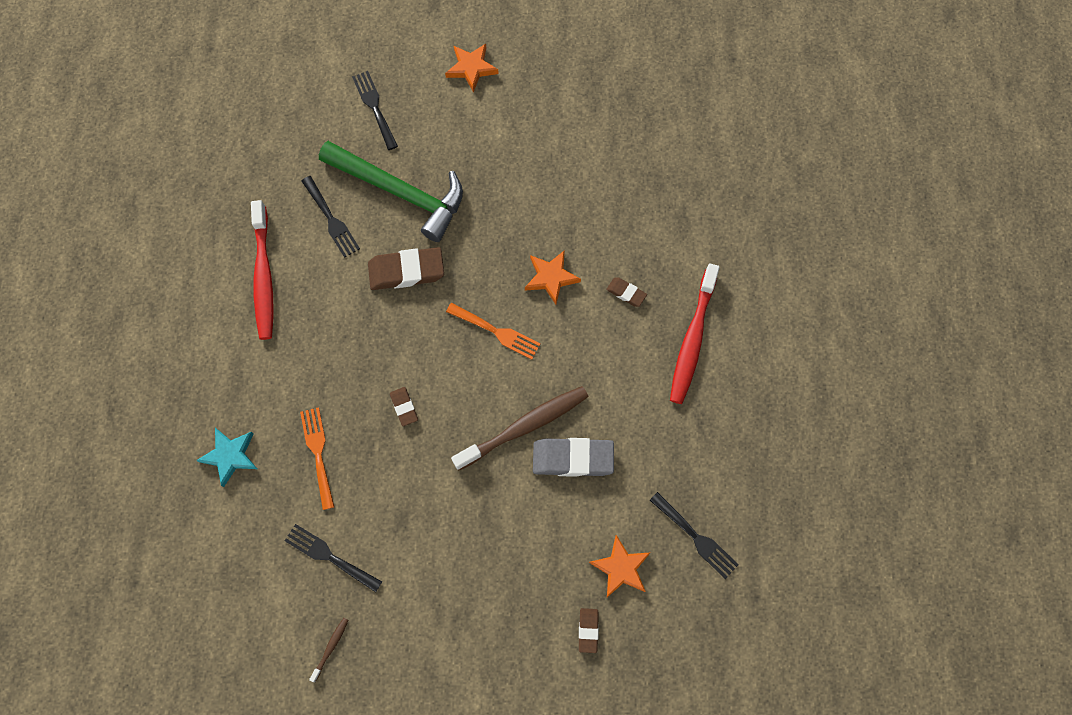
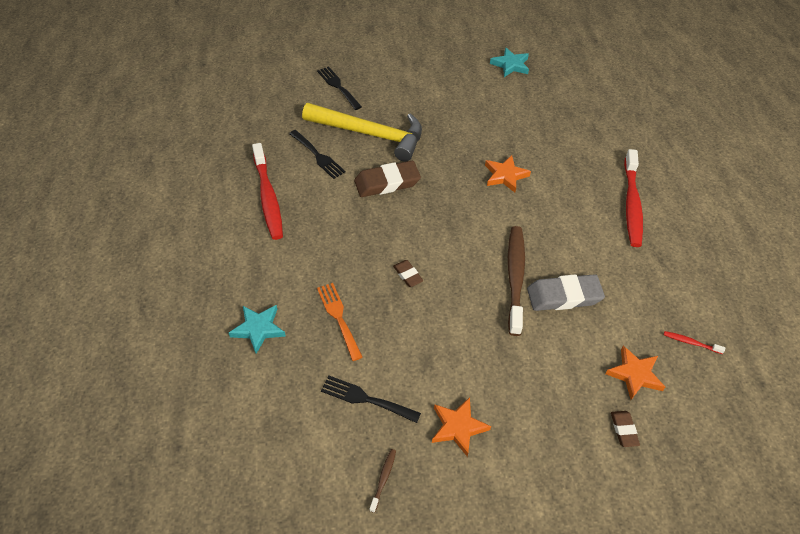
camera: 10 degrees left, 20 degrees down
(400, 192) = (370, 134): green hammer -> yellow hammer
(471, 68) = (407, 59): orange star -> orange star (458, 427)
(497, 332) = (472, 215): orange fork -> none
(524, 427) = (515, 278): brown toothbrush -> brown toothbrush turned 45 degrees counterclockwise
(605, 93) = (510, 65): none -> turquoise star
(626, 293) = (568, 179): brown eraser -> none
(696, 537) = (691, 342): black fork -> red toothbrush

